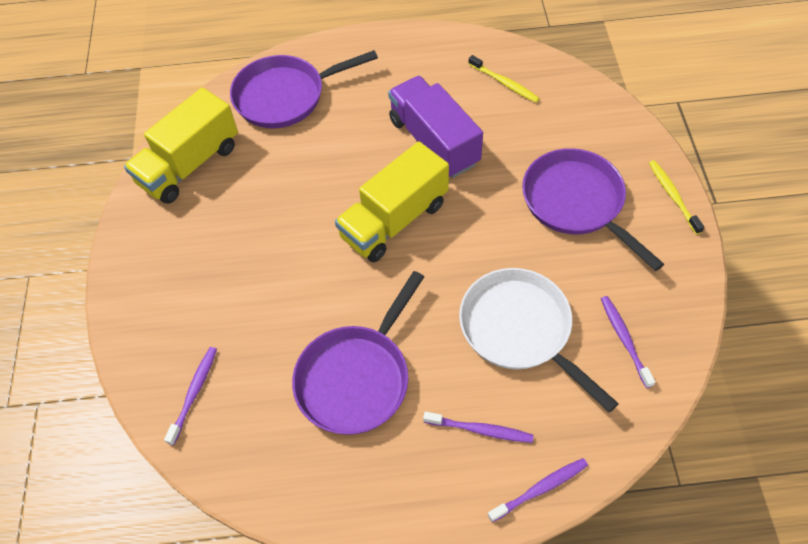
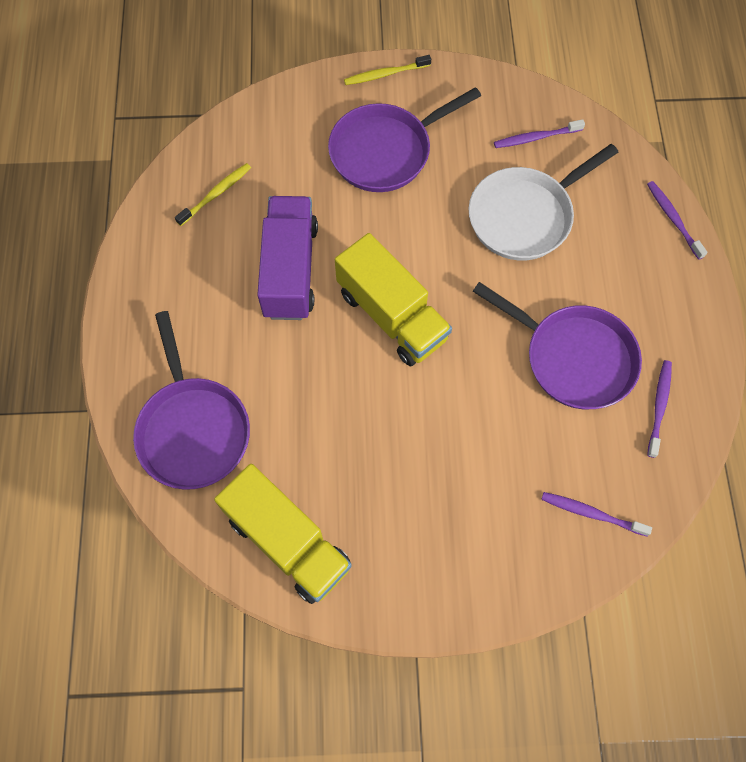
camera: 90 degrees left, 10 degrees up
(434, 142) = (290, 270): purple truck -> purple truck turned 120 degrees clockwise
(480, 430) = (623, 257): purple toothbrush -> purple toothbrush (659, 406)

